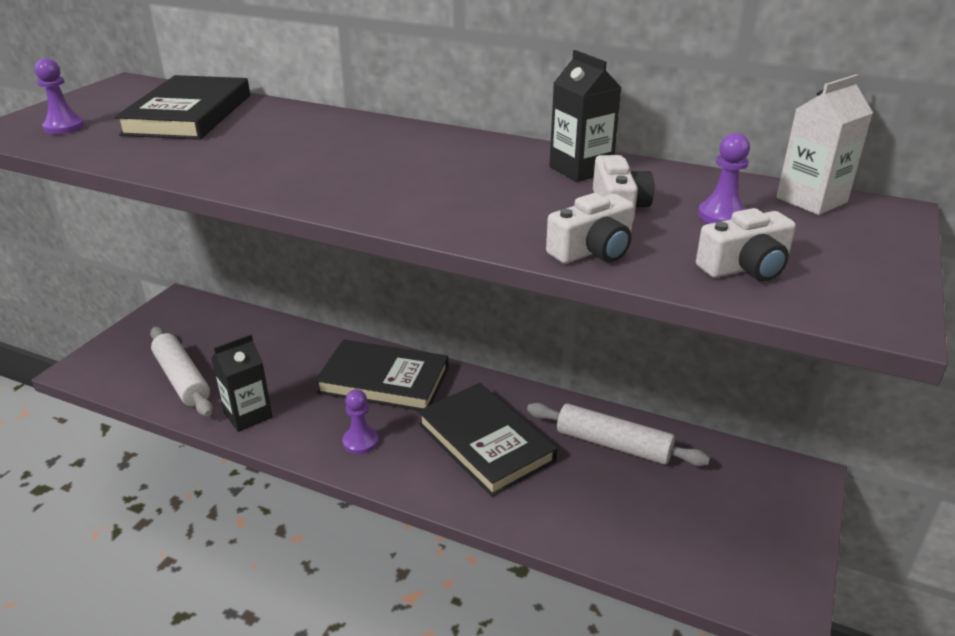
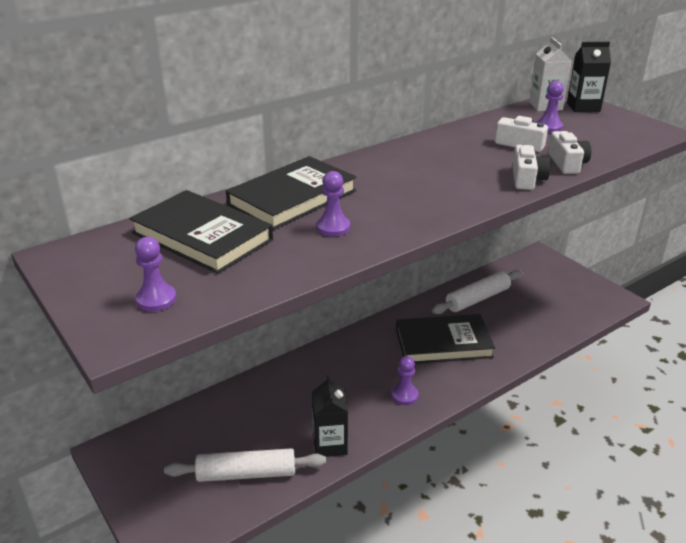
camera: 60 degrees left, 0 degrees up
(247, 156) = (333, 227): none -> purple pawn
(384, 380) = (344, 364): black book -> black book (292, 198)
(580, 169) = (462, 139): black carton -> black carton (583, 107)
(745, 267) = (605, 139): white camera -> white camera (527, 179)

